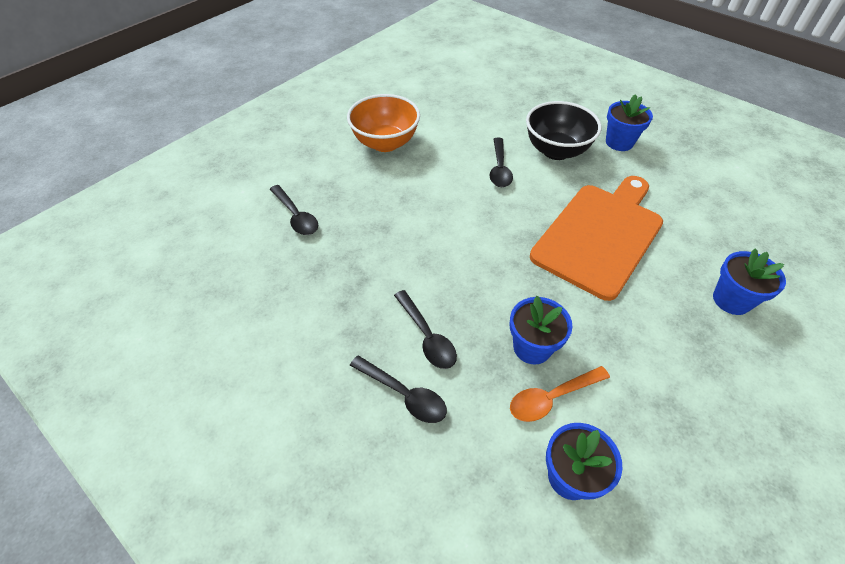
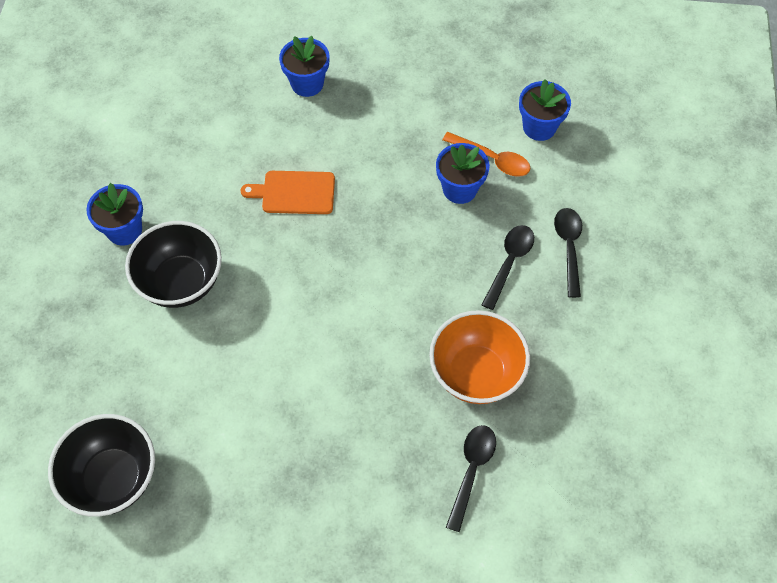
camera: 125 degrees left, 10 degrees up
(385, 143) = (287, 469): orange bowl -> orange bowl (476, 373)
(445, 87) = (113, 478): none -> black bowl
(499, 169) = (252, 321): black spoon -> none
(600, 235) = (294, 192): orange cutting board -> orange cutting board, size x0.50

